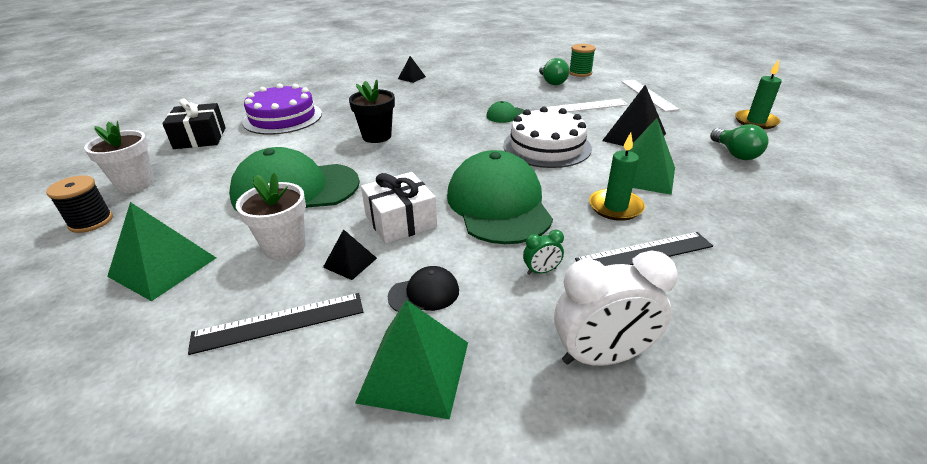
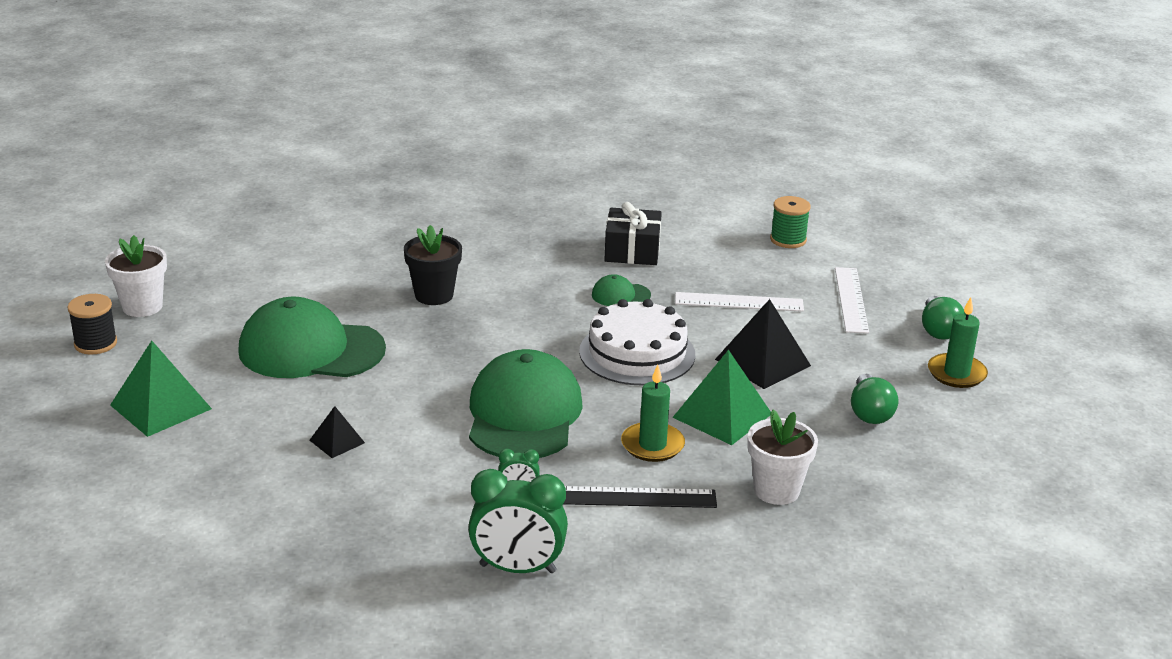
camera: 15 degrees right, 5 degrees down
(200, 138) = (221, 255): black gift -> black gift (632, 251)
(279, 322) = (254, 480): black ruler -> none
(283, 118) = (328, 242): purple cake -> none
(284, 247) = (279, 412): white flower pot -> white flower pot (776, 490)
(400, 221) = (407, 410): white gift -> none
(411, 77) = (531, 202): black pyramid -> none
(415, 371) = (352, 542): green pyramid -> none
(424, 293) = (393, 485): black cap -> none
(552, 82) = (730, 249): green light bulb -> green light bulb (938, 330)
(602, 357) = (517, 569): white clock -> green clock

